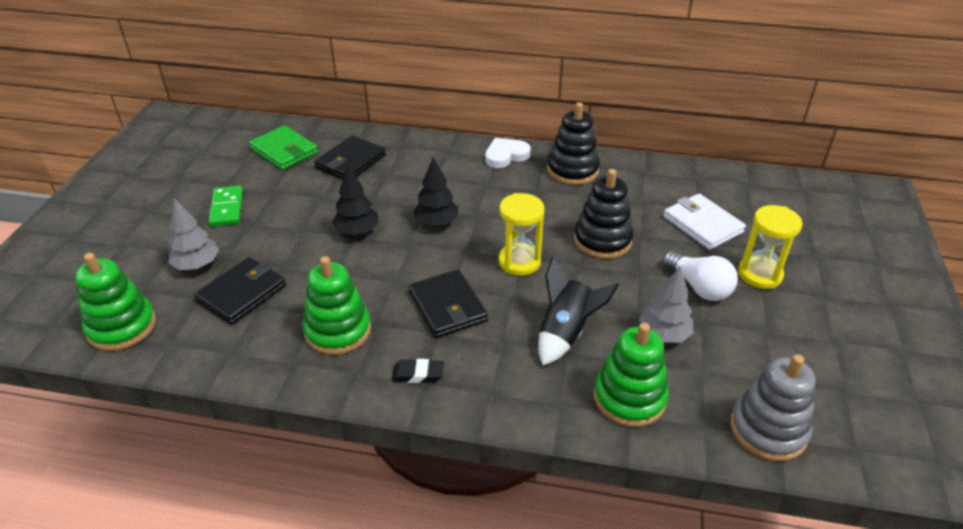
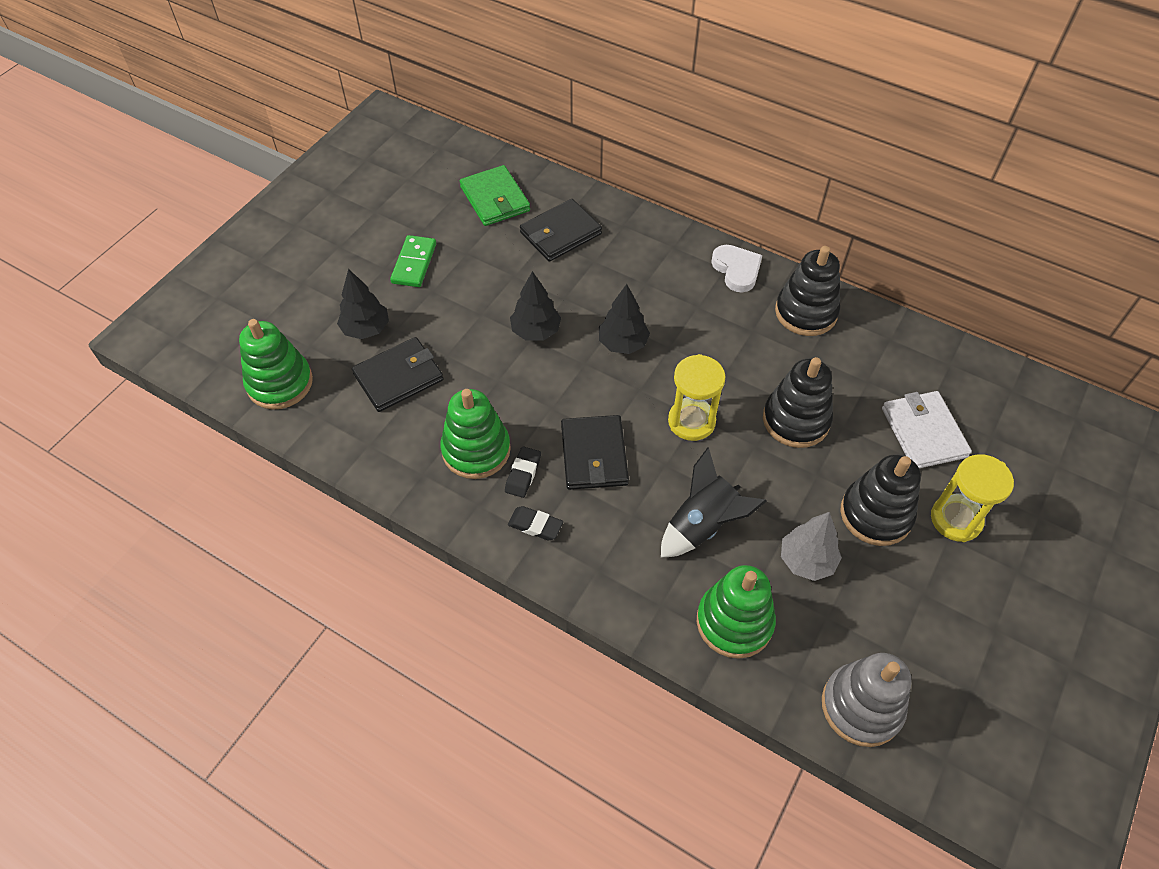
camera: 20 degrees right, 15 degrees up
(197, 265) = (366, 329): grey tree -> black tree
(389, 337) = (523, 474): none -> black eraser
(506, 155) = (736, 270): white heart -> white heart turned 75 degrees clockwise
(699, 287) = (876, 514): white light bulb -> black stacking toy

